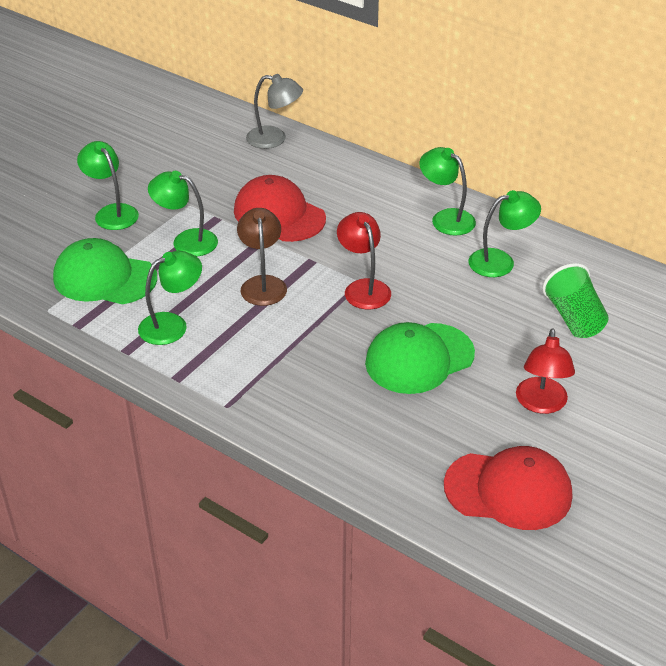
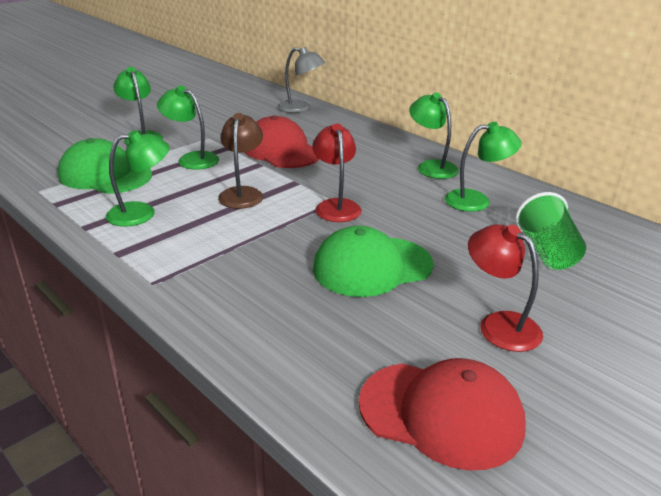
camera: 10 degrees right, 10 degrees down
(541, 404) = (499, 325): red lamp -> red lamp turned 120 degrees clockwise

